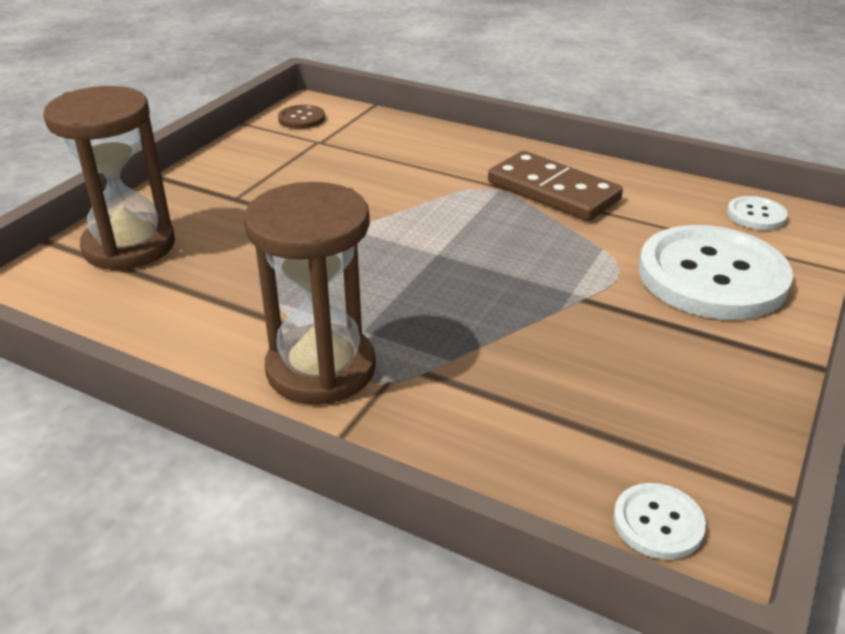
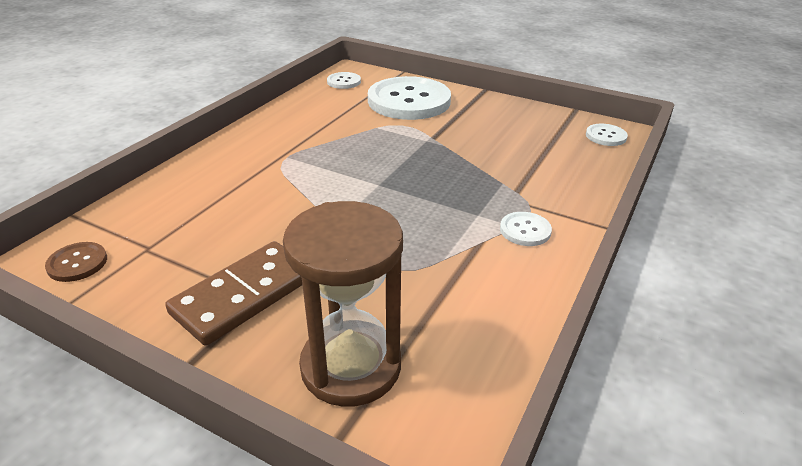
camera: 90 degrees left, 0 degrees up
(321, 369) = (525, 230): brown hourglass -> white button
(553, 191) = (297, 136): brown domino -> brown domino (244, 295)

